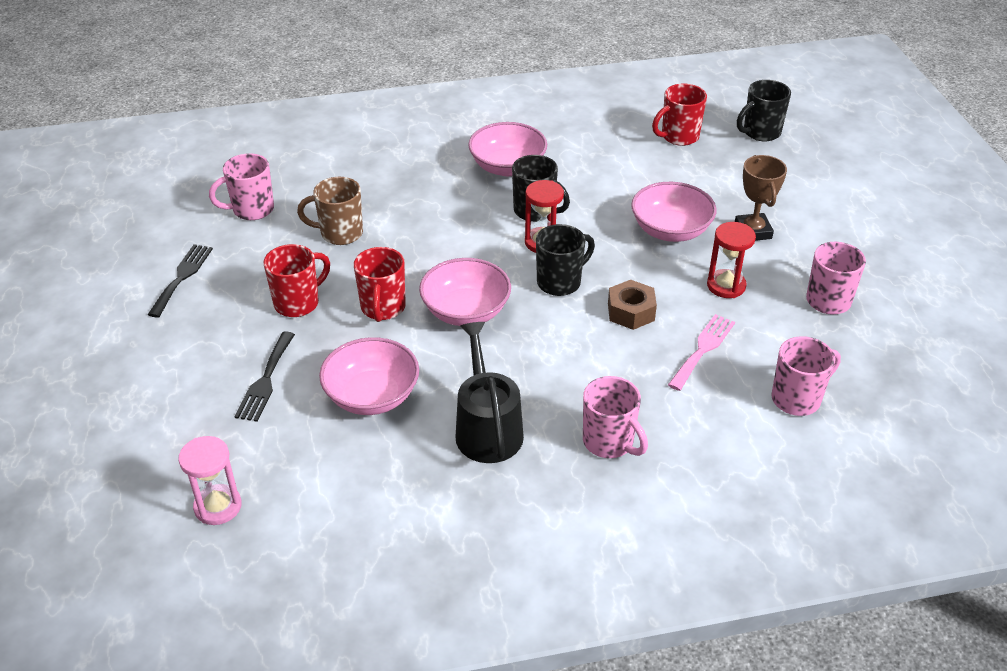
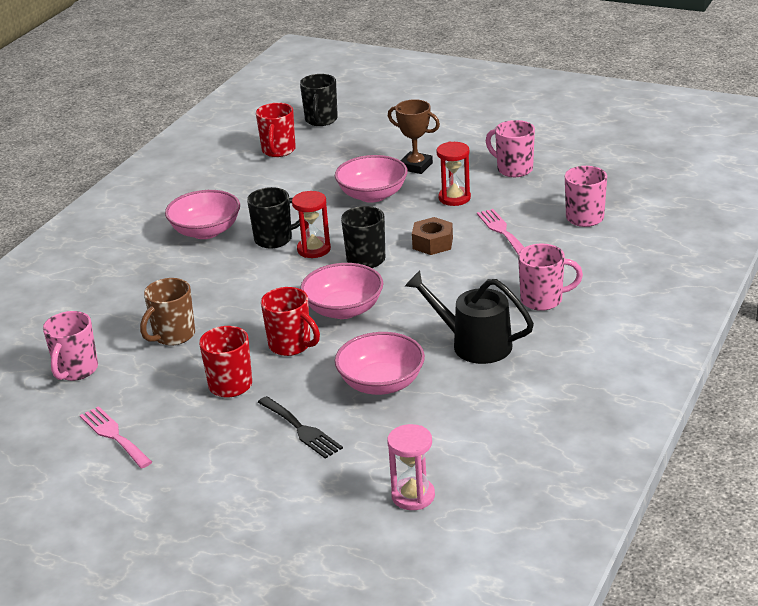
camera: 50 degrees left, 10 degrees down
(182, 277) = (114, 435): black fork -> pink fork

